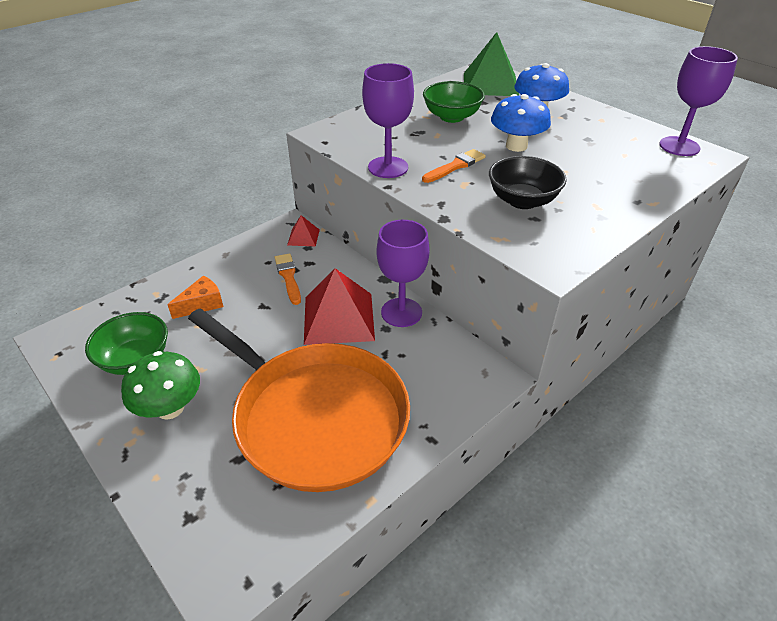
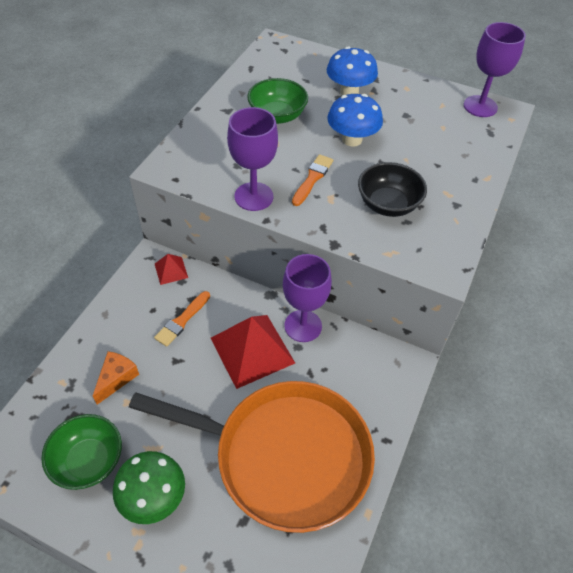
camera: 25 degrees left, 10 degrees up
(288, 277) = (182, 320): orange brush -> orange brush turned 105 degrees counterclockwise
(490, 84) = (290, 63): green pyramid -> none

